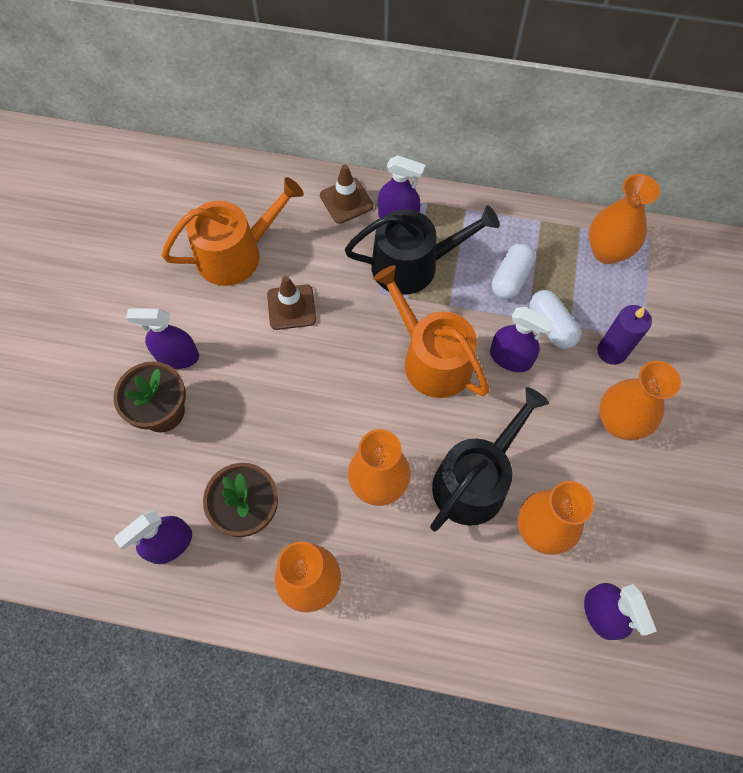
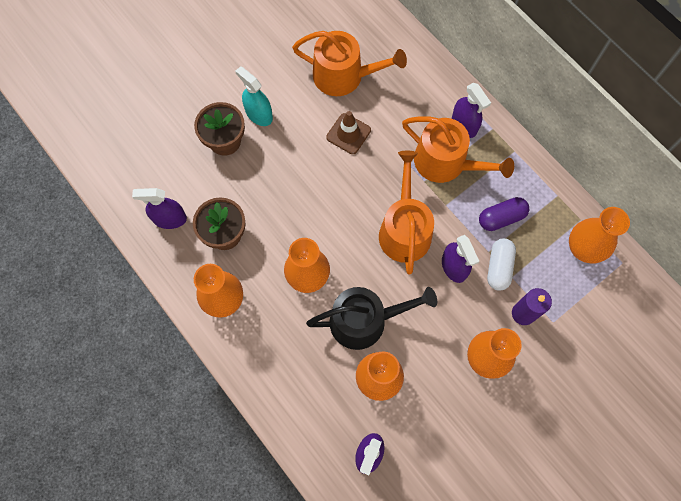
camera: 40 degrees right, 5 degrees up
(177, 356) = (259, 114): purple spray bottle -> turquoise spray bottle
(346, 201) = (441, 90): brown traffic cone -> none
(413, 265) = (446, 162): black watering can -> orange watering can
(510, 278) = (501, 218): white capsule -> purple capsule

